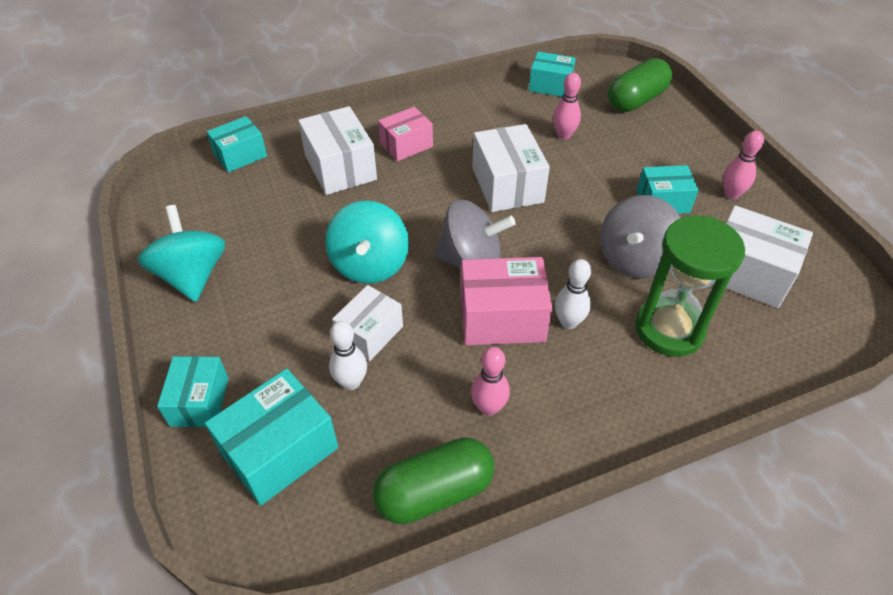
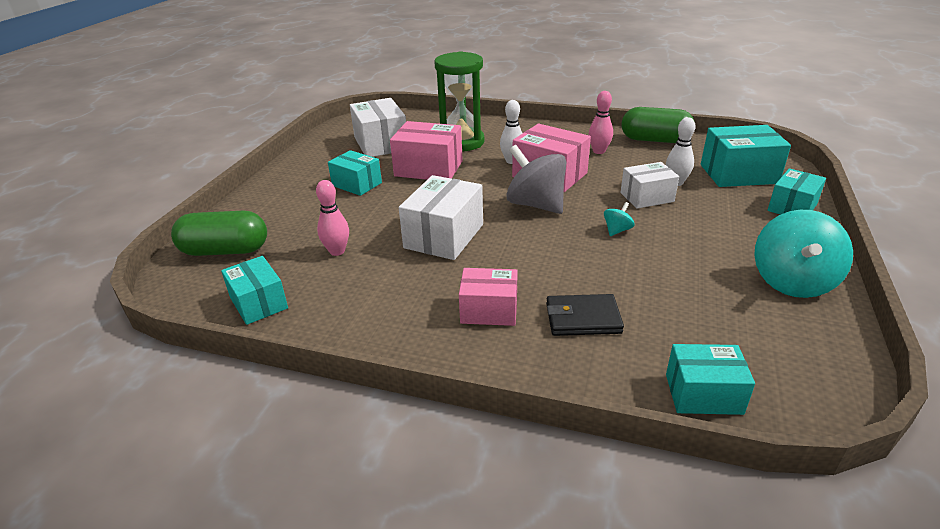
camera: 140 degrees left, 15 degrees down
(340, 168) = (582, 318): white box -> black wallet
(370, 265) = (617, 230): turquoise spinning top -> turquoise spinning top, size x0.44
(635, 259) = (428, 168): grey spinning top -> pink box
(731, 194) = (309, 171): pink bowling pin -> none

